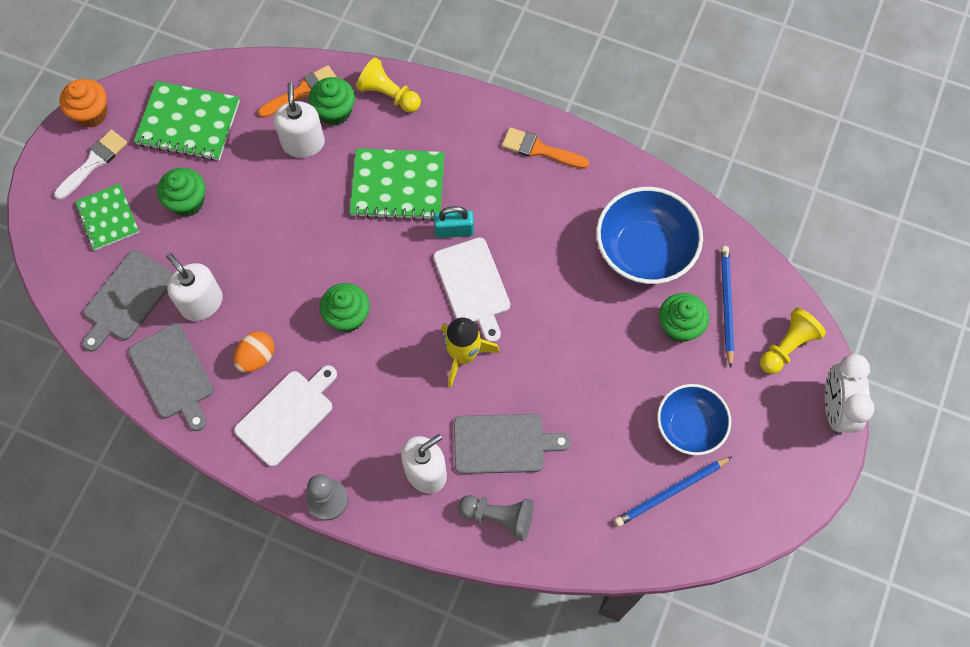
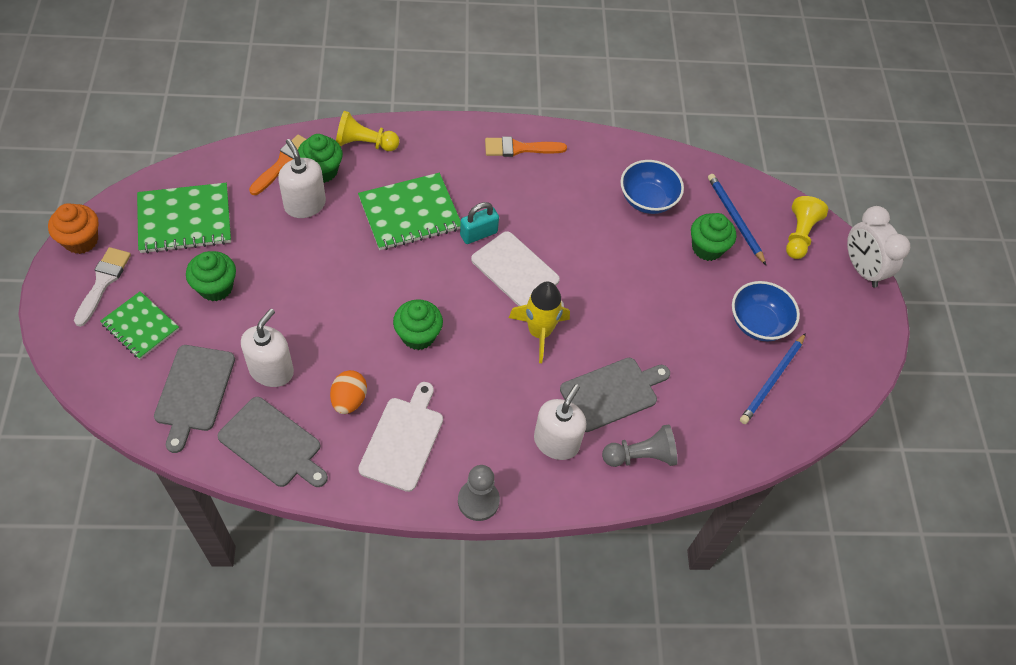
camera: 30 degrees left, 10 degrees down
(201, 303) = (271, 370): white soap dispenser -> white soap dispenser turned 90 degrees clockwise
(644, 251) = (647, 200): blue bowl -> blue bowl, size x0.66

